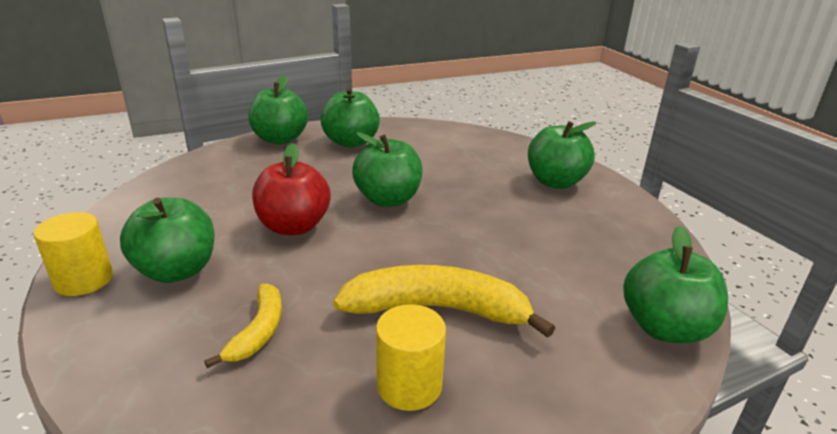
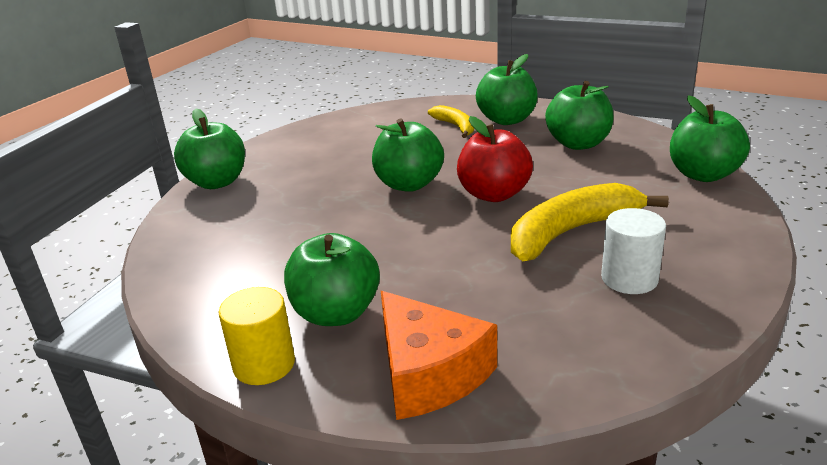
camera: 35 degrees left, 0 degrees up
(140, 357) = (429, 373): none -> orange cheese
(259, 331) = (482, 309): yellow banana -> yellow banana (455, 126)
(294, 226) = (371, 237): red apple -> red apple (494, 194)
(351, 142) = (292, 157): green apple -> green apple (578, 144)
(409, 385) = (629, 278): yellow cylinder -> white cylinder

